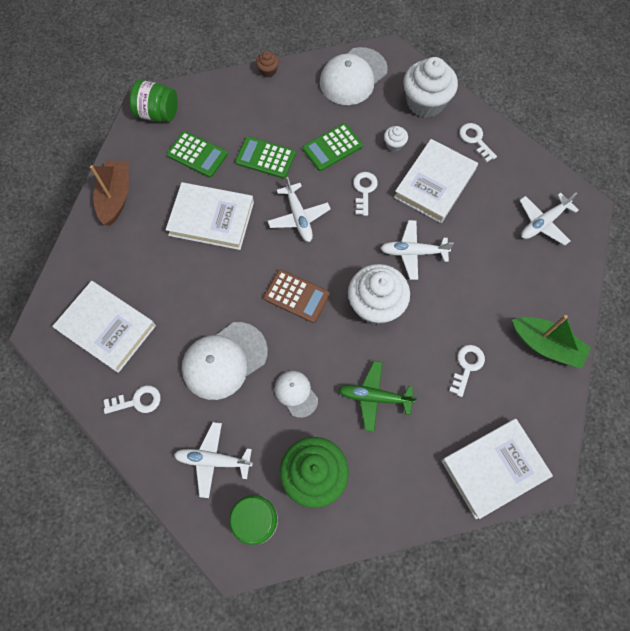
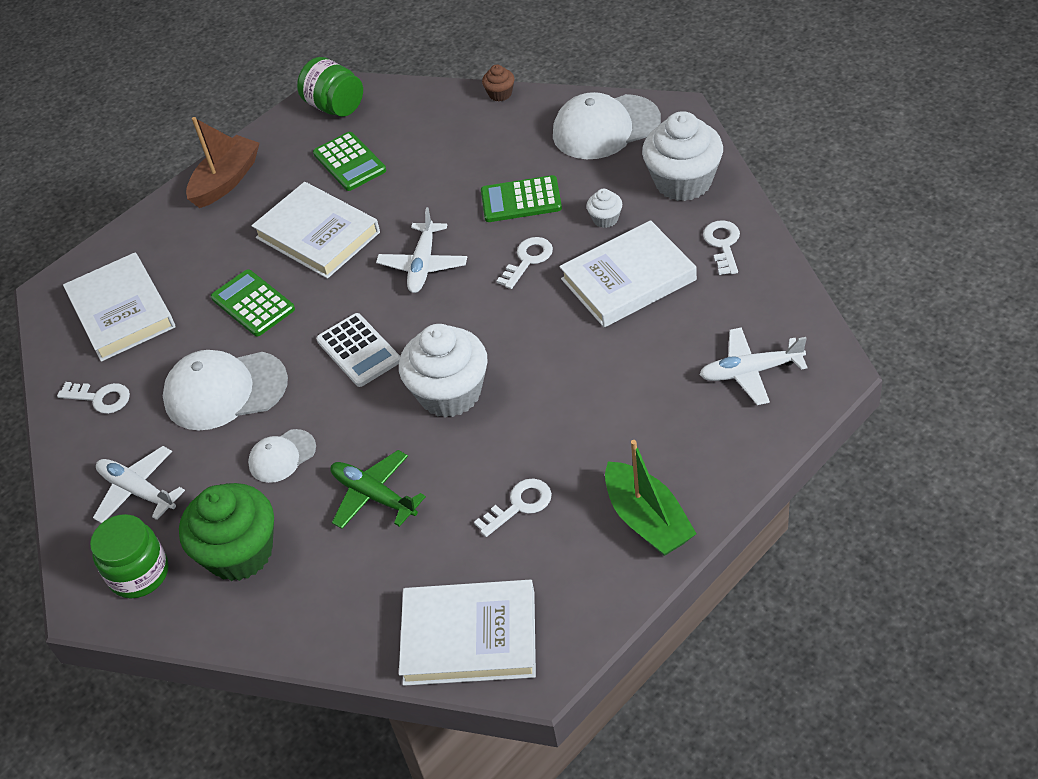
camera: 35 degrees right, 20 degrees down
(265, 158) = (428, 188): green calculator -> green calculator (253, 304)
(296, 296) = (359, 350): brown calculator -> white calculator
(296, 393) = (282, 456): white cap -> white cap turned 120 degrees counterclockwise
(413, 252) = (541, 349): white plane -> none

